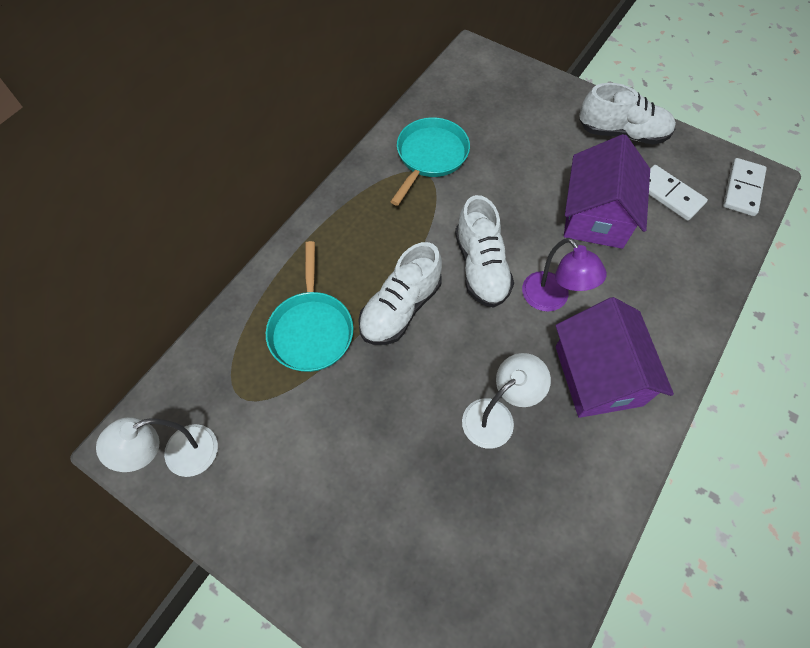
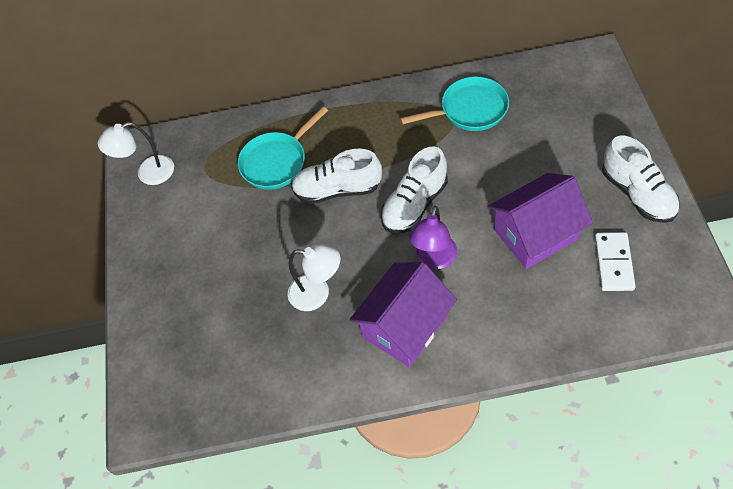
camera: 55 degrees right, 5 degrees down
(179, 456) = (148, 173): white lamp -> white lamp turned 45 degrees counterclockwise
(742, 189) = (683, 306): white domino -> none

